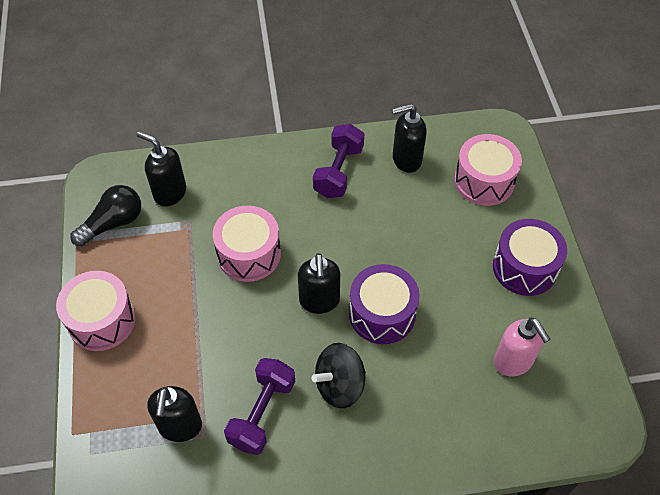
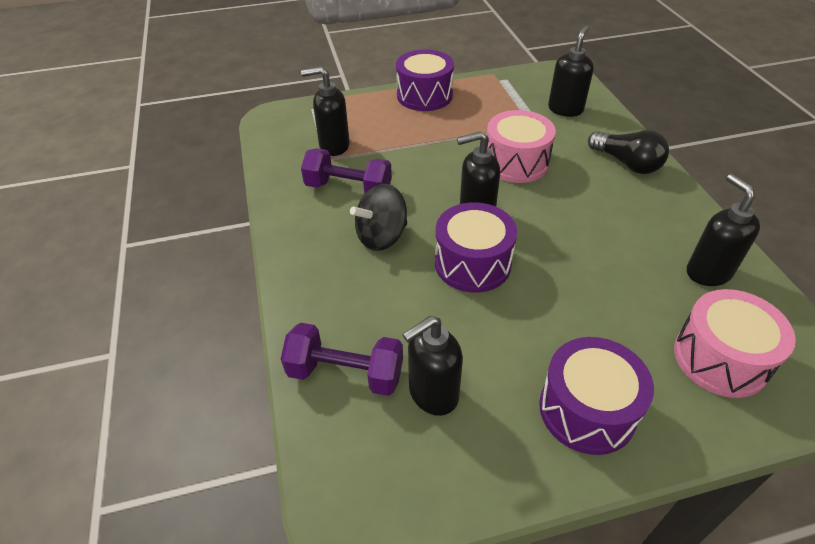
camera: 85 degrees right, 10 degrees down
(102, 320) = (424, 95): pink drum -> purple drum
(113, 223) = (519, 86): black light bulb -> black light bulb (627, 163)
(338, 171) = (653, 214): purple dumbbell -> purple dumbbell (345, 373)
(339, 385) = (381, 237): black spinning top -> black spinning top turned 90 degrees counterclockwise
(513, 362) = (432, 394): pink soap dispenser -> black soap dispenser

